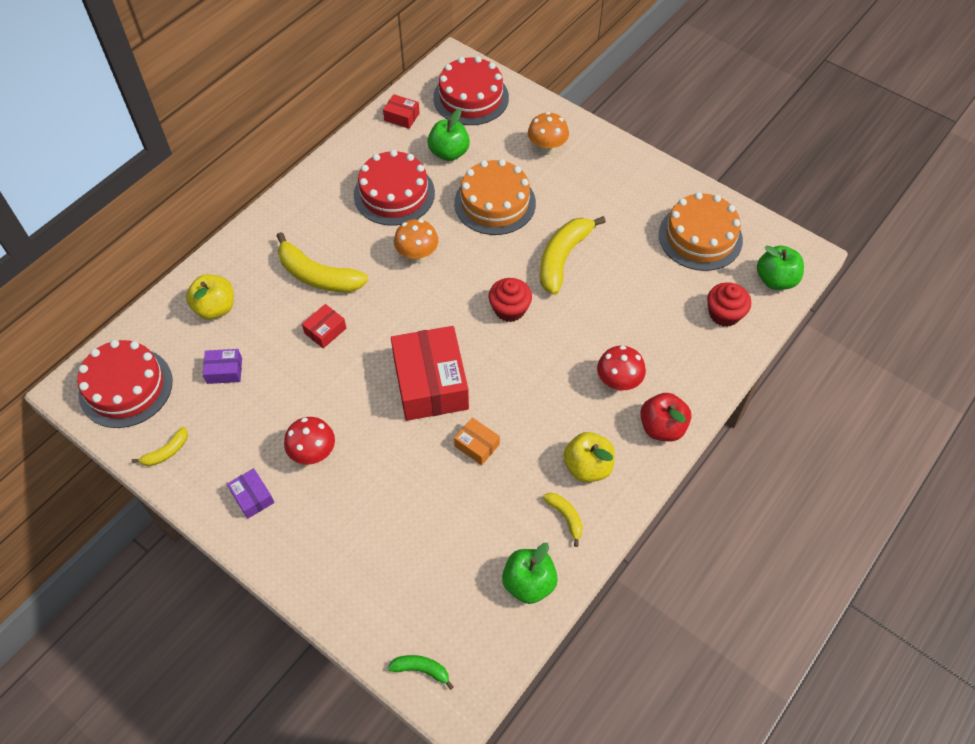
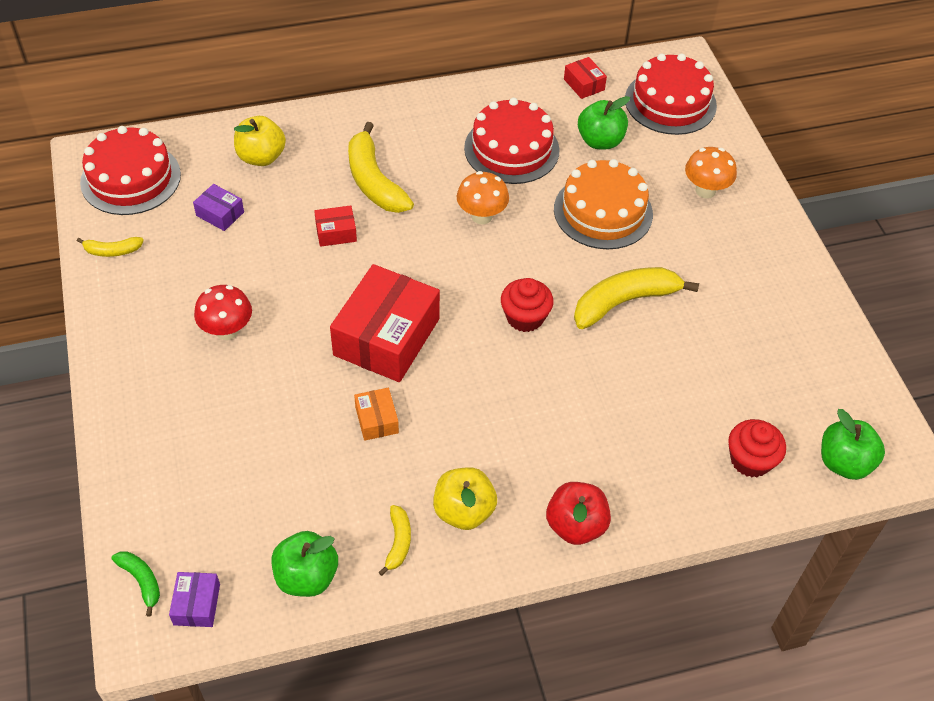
camera: 35 degrees right, 5 degrees down
(252, 497) = (144, 333): purple box -> purple box (197, 604)
(618, 382) = (570, 453): red mushroom -> none
(700, 237) = (795, 368): orange cake -> none

